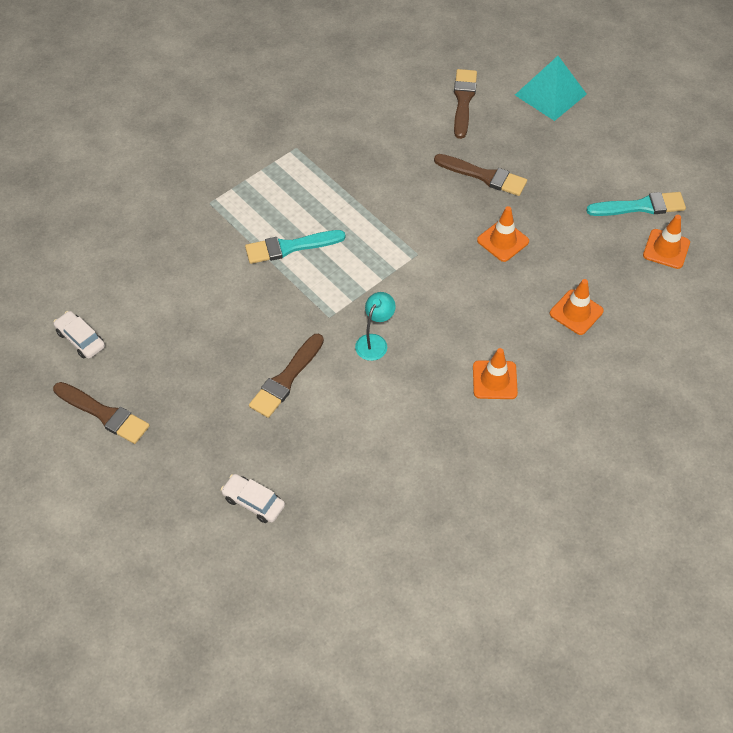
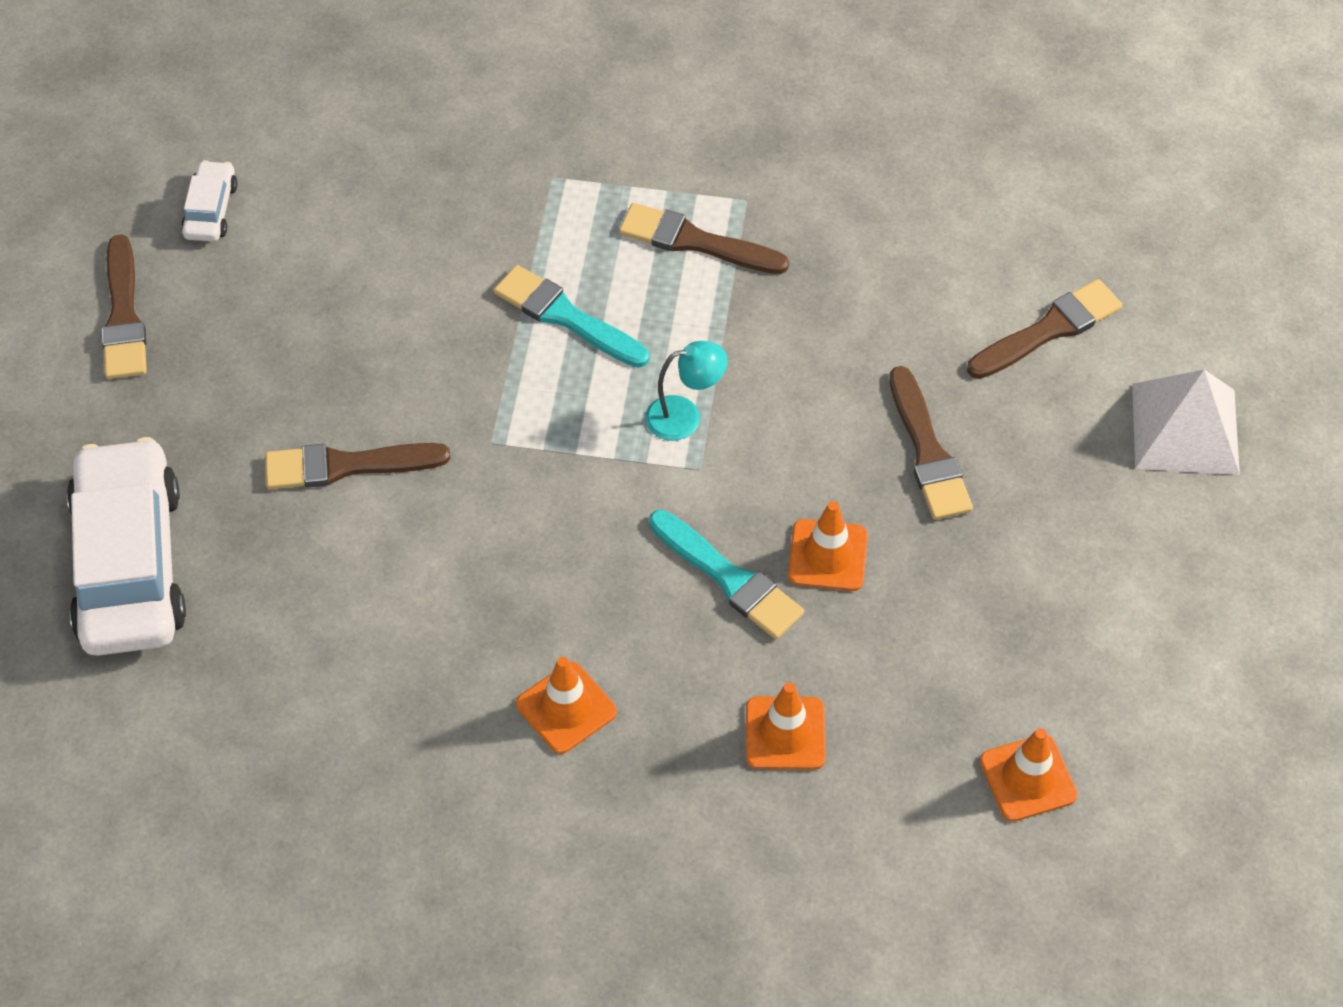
camera: 50 degrees right, 0 degrees up
(253, 502) = (130, 564): white car -> white car, size x2.24
(299, 178) = (695, 242): none -> brown brush
(374, 342) = (499, 522): turquoise lamp -> turquoise lamp (685, 416)
(550, 94) = (1185, 428): turquoise pyramid -> white pyramid
(640, 206) = (1079, 691): turquoise brush -> turquoise brush (729, 578)

